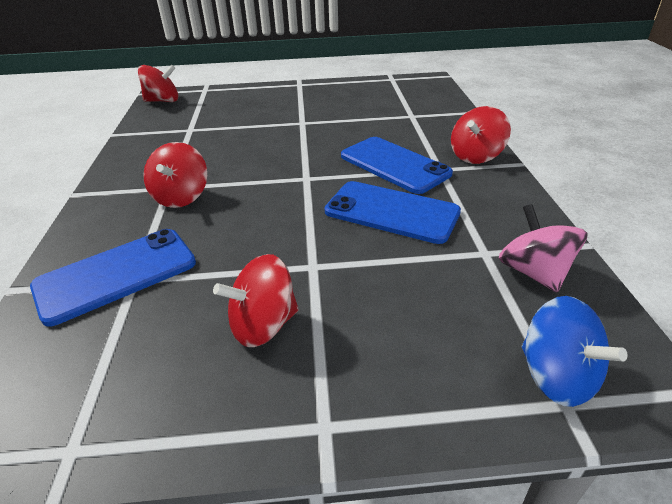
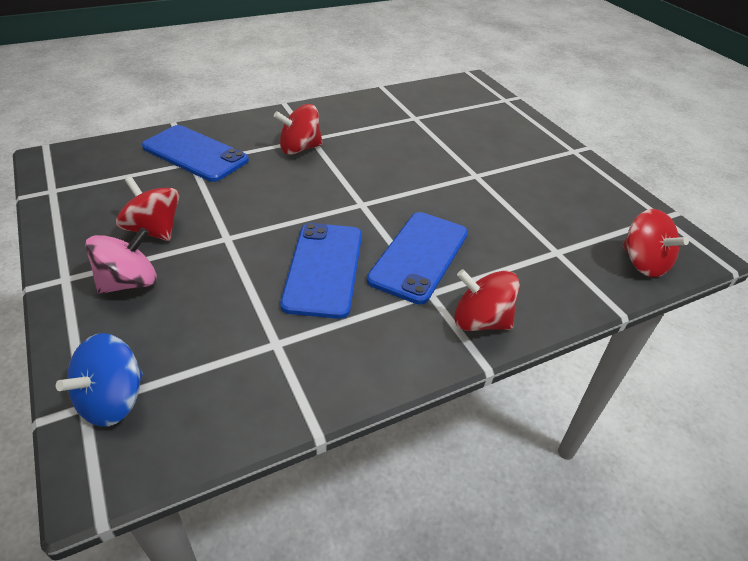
camera: 65 degrees right, 5 degrees up
(163, 101) = (460, 87): red spinning top -> red spinning top (643, 263)
(533, 272) = (252, 383): pink spinning top -> pink spinning top (129, 282)

